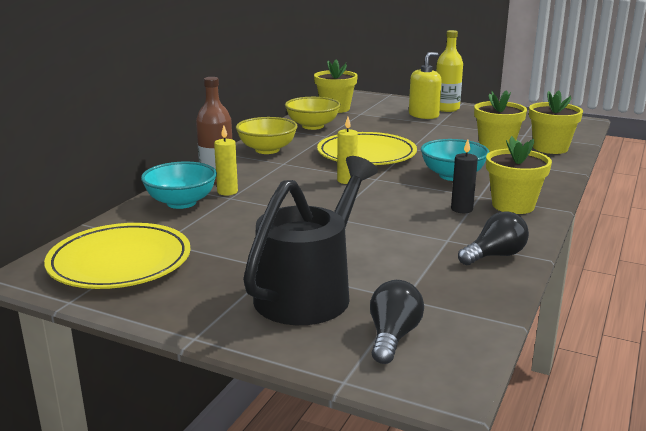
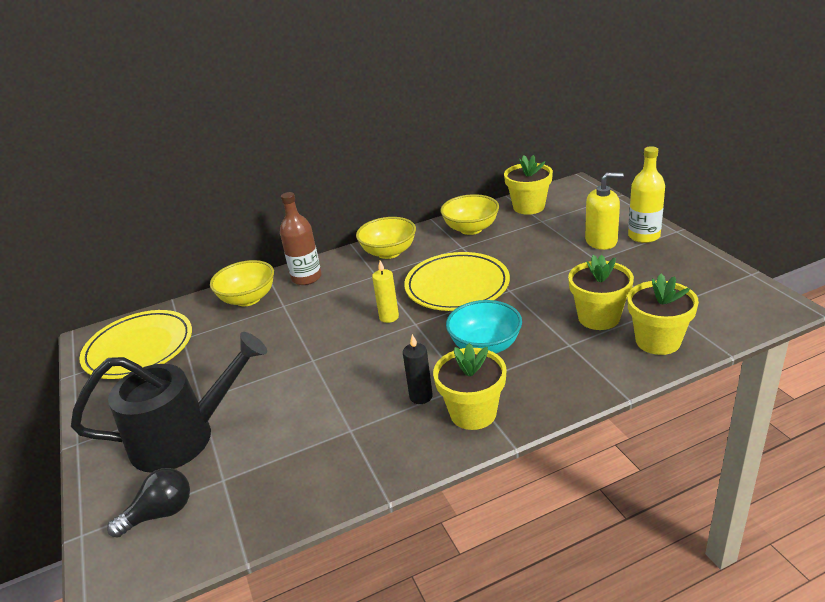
camera: 45 degrees right, 10 degrees up
(181, 203) = (248, 299): turquoise bowl -> yellow bowl
(227, 192) = (291, 297): yellow candle -> none
(495, 255) = (354, 470): black light bulb -> none

